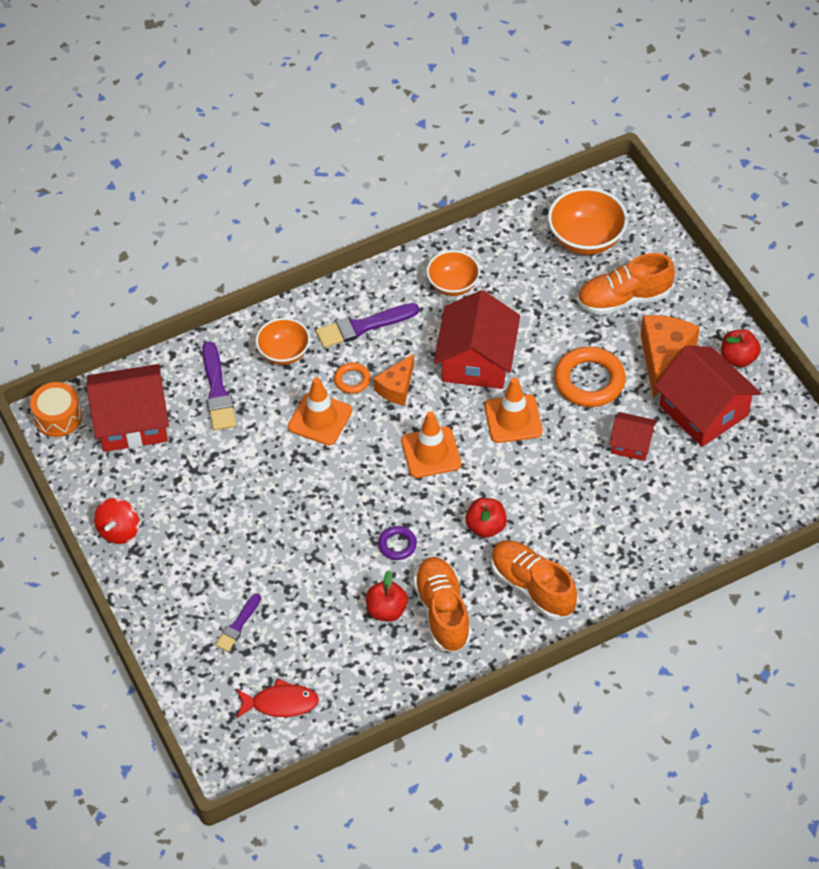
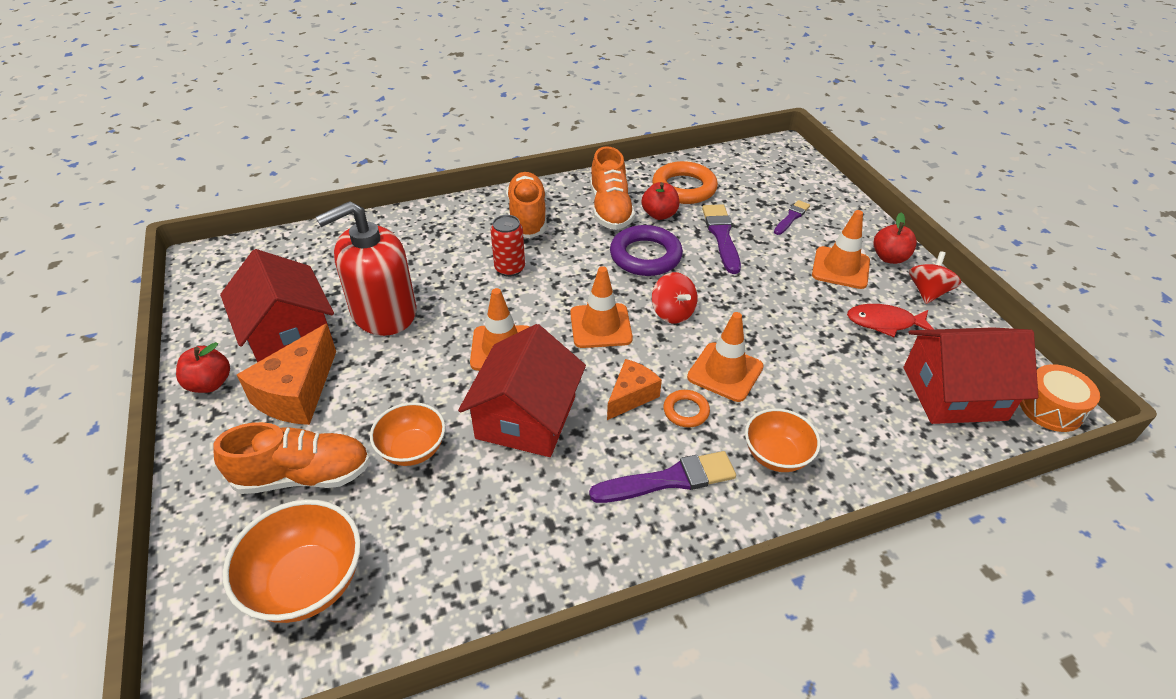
camera: 175 degrees left, 10 degrees down
(198, 553) = (840, 268): none -> orange traffic cone
(217, 391) = (856, 416): purple brush -> purple brush (721, 236)
(281, 703) = (748, 172): red fish -> red fish (884, 323)
(366, 475) = (672, 313): none -> red spinning top
(397, 545) = (645, 256): purple ring -> purple ring, size x1.93
(453, 285) = (533, 528): orange bowl -> orange bowl (412, 449)
(486, 527) = (557, 261): red apple -> red apple (889, 258)
(531, 510) = (510, 268): none -> red can
(532, 587) = (527, 217): orange shoe -> orange shoe turned 150 degrees counterclockwise
(589, 381) = (399, 378): orange ring -> orange ring (684, 188)
(631, 444) = (383, 312): red house -> red soap dispenser

